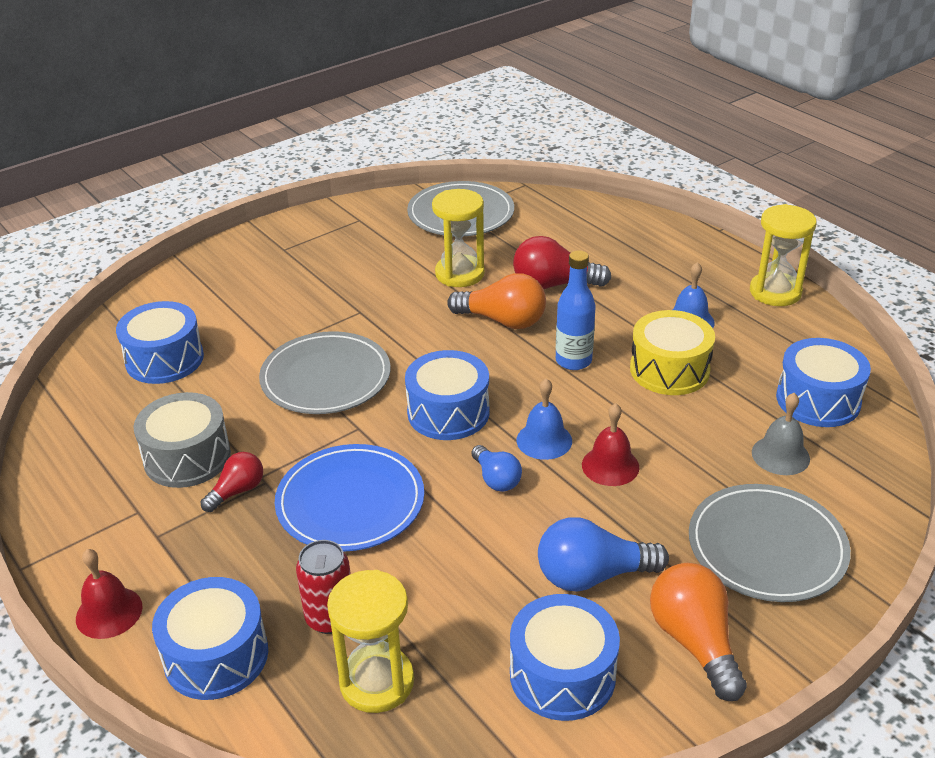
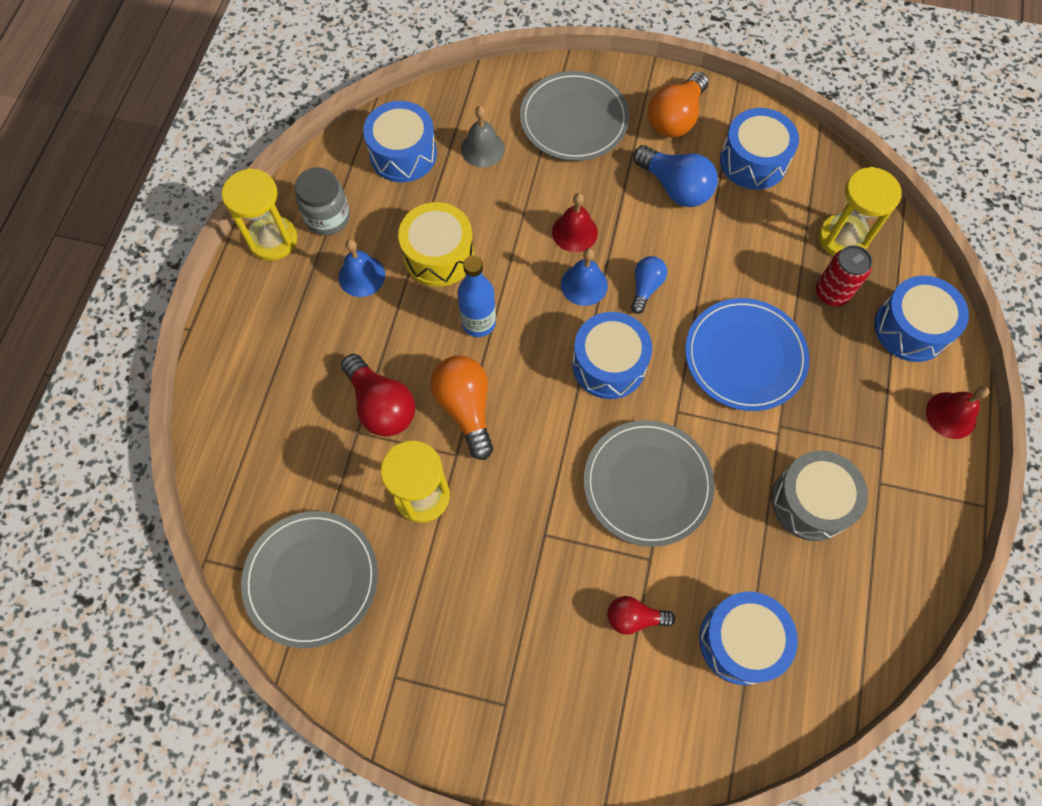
camera: 130 degrees left, 30 degrees up
(237, 491) = (803, 435): red light bulb -> red light bulb (634, 618)
(774, 327) = (328, 217): none -> grey jar

